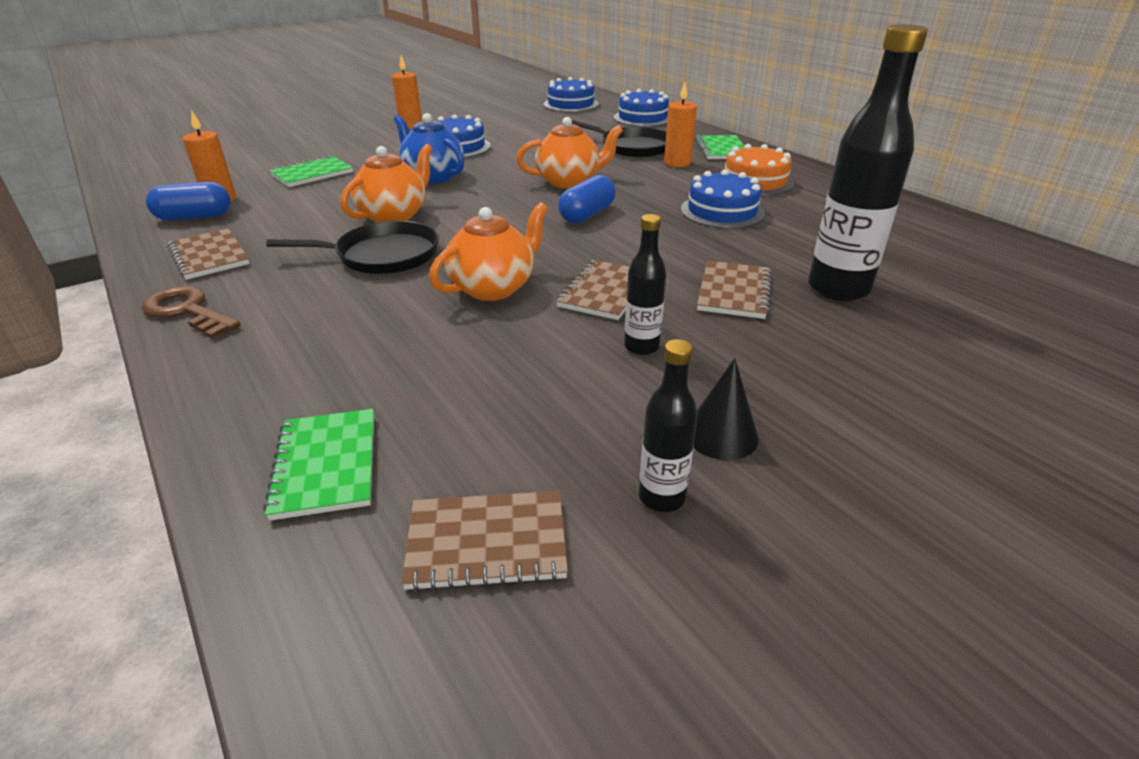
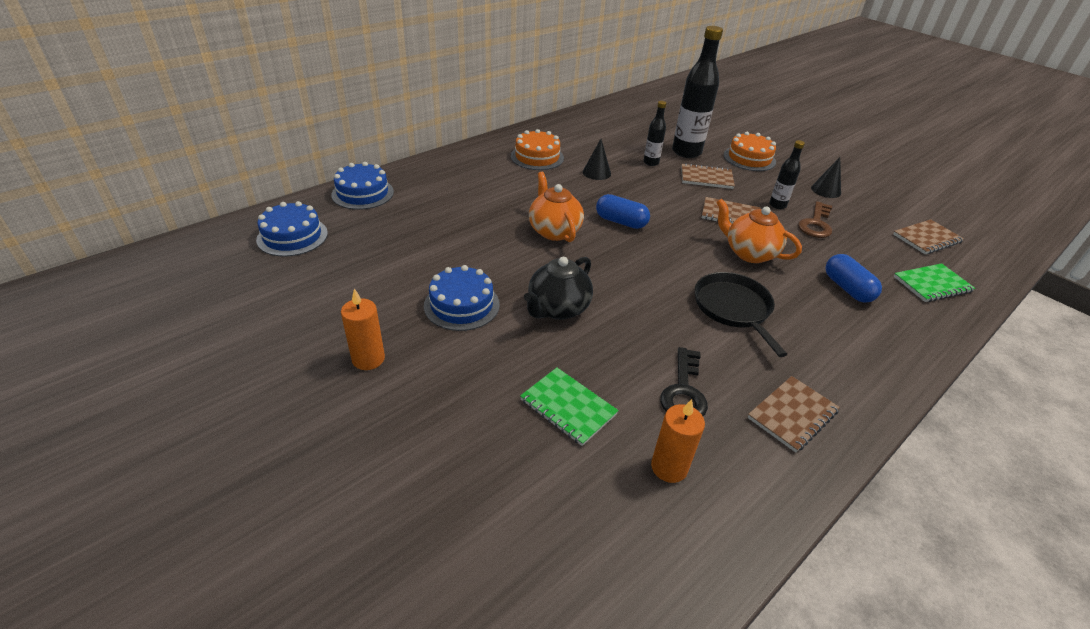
camera: 100 degrees left, 5 degrees up
(187, 311) = (871, 389): brown key -> brown key (816, 224)
(194, 217) = (722, 470): blue capsule -> blue capsule (847, 288)
(287, 214) = (684, 391): none -> black key
(394, 216) = (660, 317): orange teapot -> none
(433, 176) = (557, 309): blue teapot -> black teapot
(487, 542) = (926, 238): brown notebook -> brown notebook turned 75 degrees clockwise
(632, 147) = (459, 201): black pan -> none
(661, 497) = (871, 204): black bottle -> black bottle (651, 163)
(677, 163) = (500, 182): orange candle -> none
(721, 149) = (465, 163): green notebook -> none
(722, 211) = (596, 172): blue cake -> black cone
(850, 358) = (749, 158): none -> orange cake

